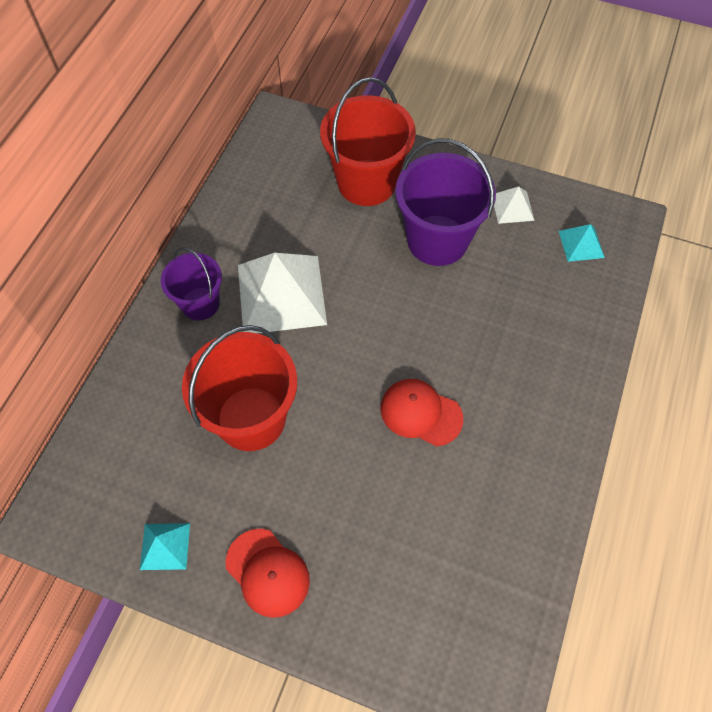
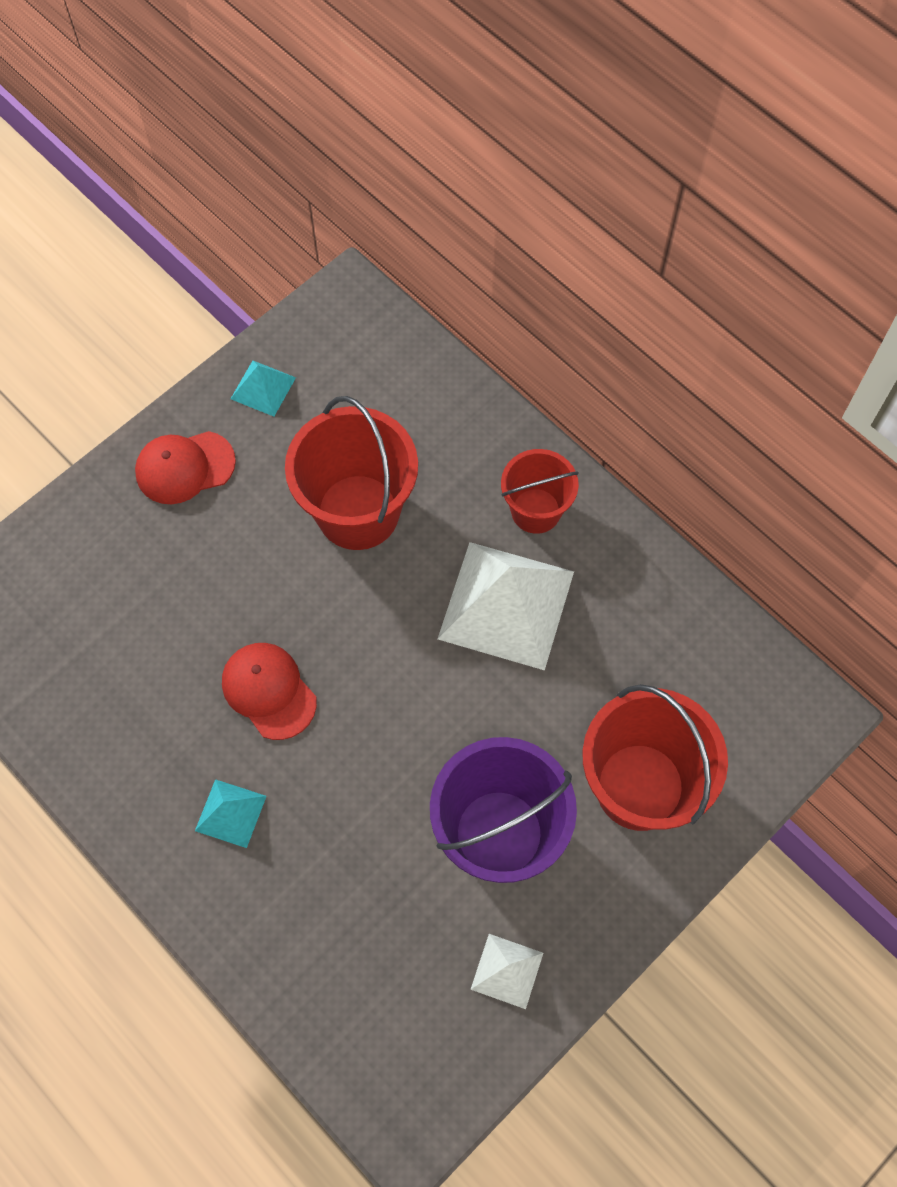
camera: 115 degrees right, 5 degrees up
(200, 303) = (536, 511): purple bucket -> red bucket
(420, 413) = (269, 691): red cap -> red cap turned 90 degrees counterclockwise
(581, 244) = (400, 1033): turquoise pyramid -> turquoise pyramid (230, 813)

